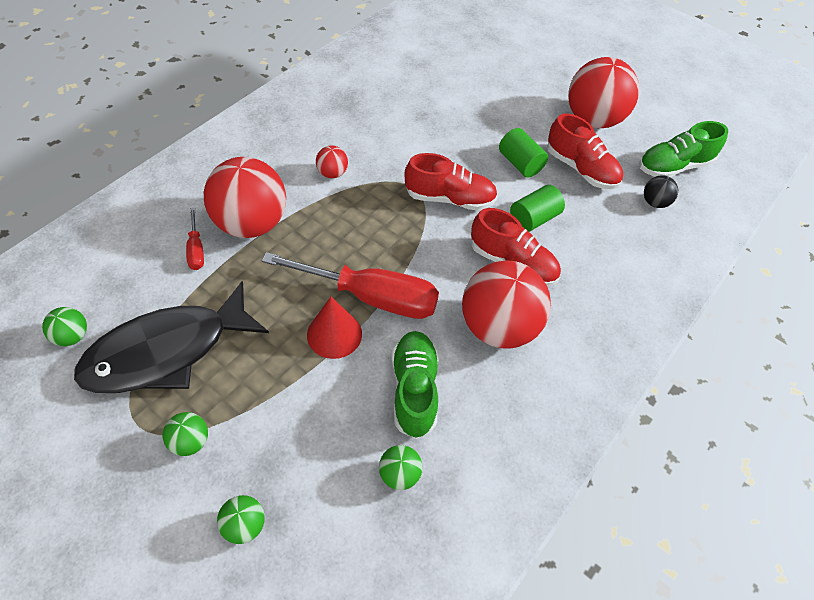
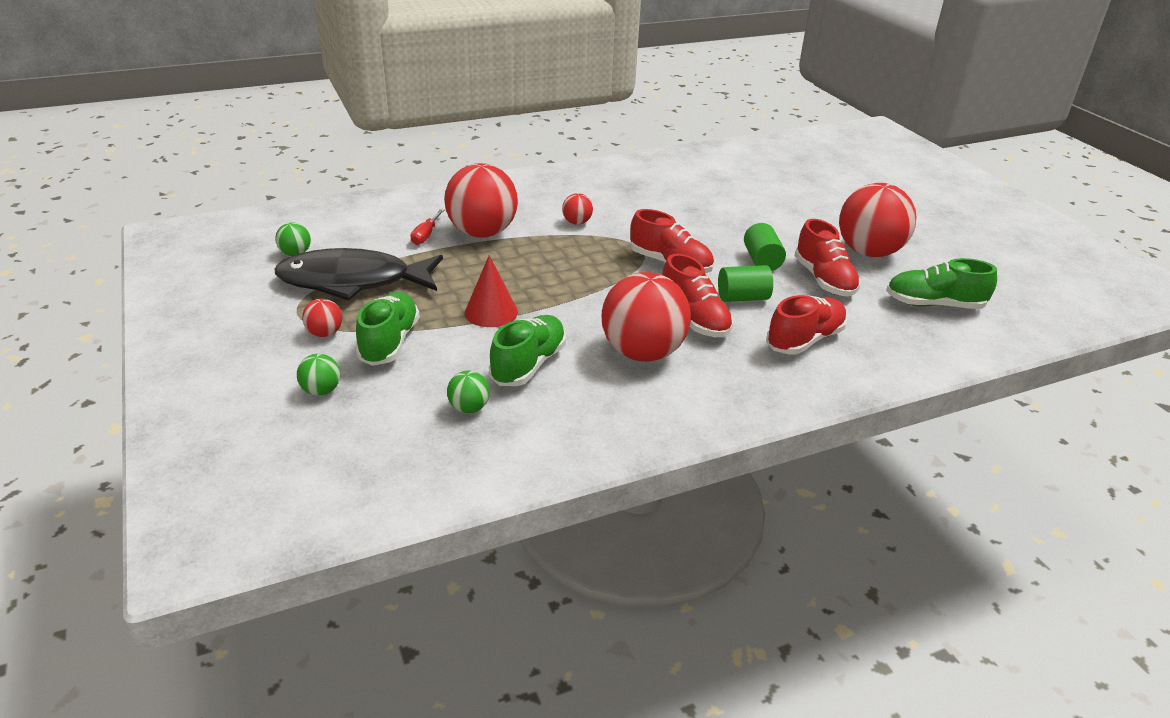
camera: 30 degrees right, 20 degrees down
(190, 441) = (325, 333): green ball -> red ball
(265, 422) = (389, 342): none -> green shoe
(370, 297) = (542, 300): red screwdriver -> none
(610, 251) = (804, 340): none -> red shoe
(654, 202) = (887, 322): black ball -> none

